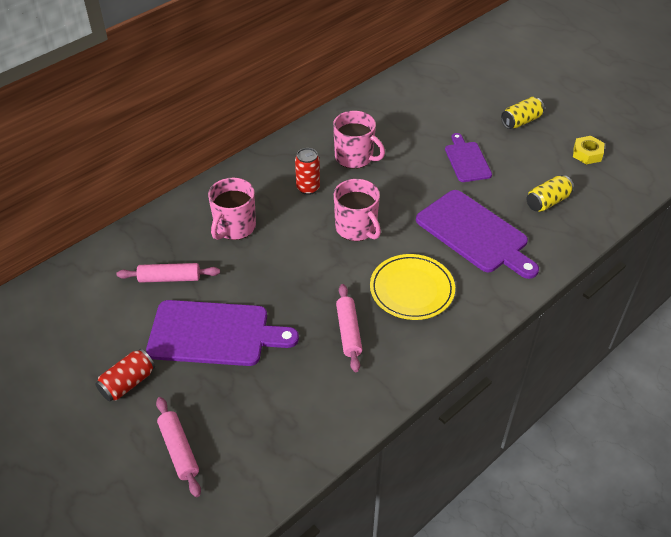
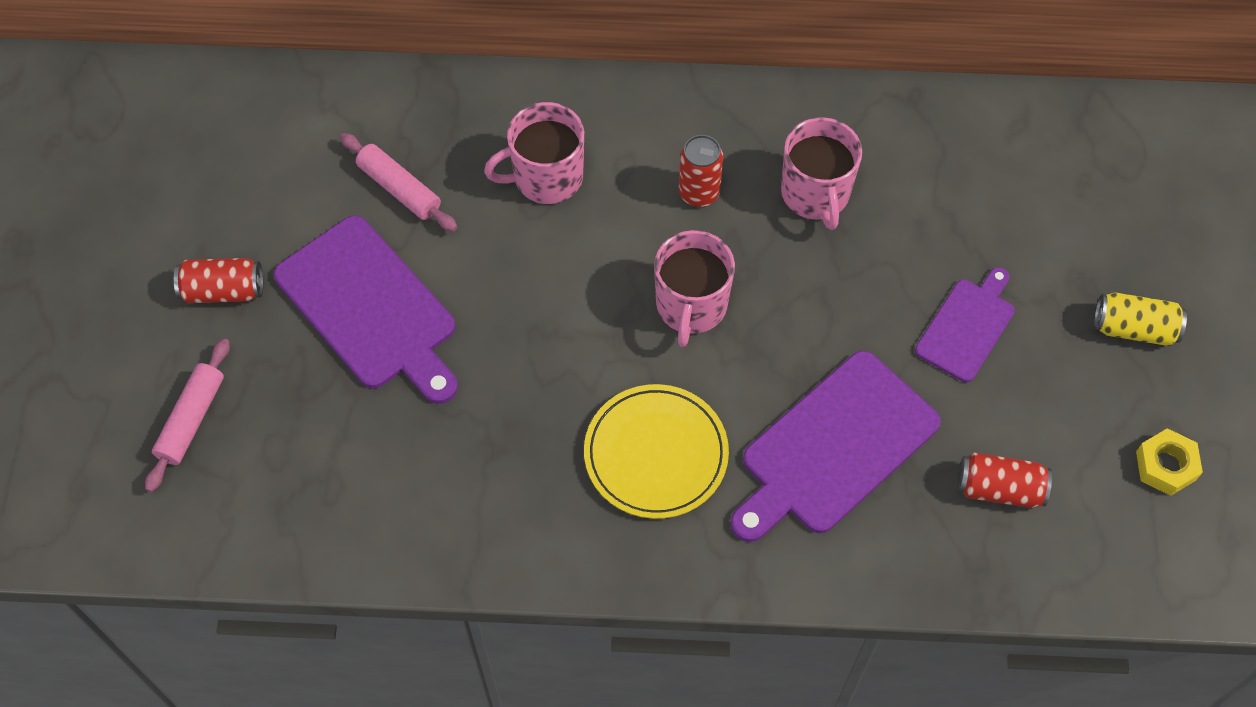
camera: 45 degrees right, 15 degrees up
(349, 332) = (516, 442): pink rolling pin -> none
(474, 233) = (834, 447): purple cutting board -> purple cutting board turned 45 degrees clockwise
(547, 202) = (999, 488): yellow can -> red can

